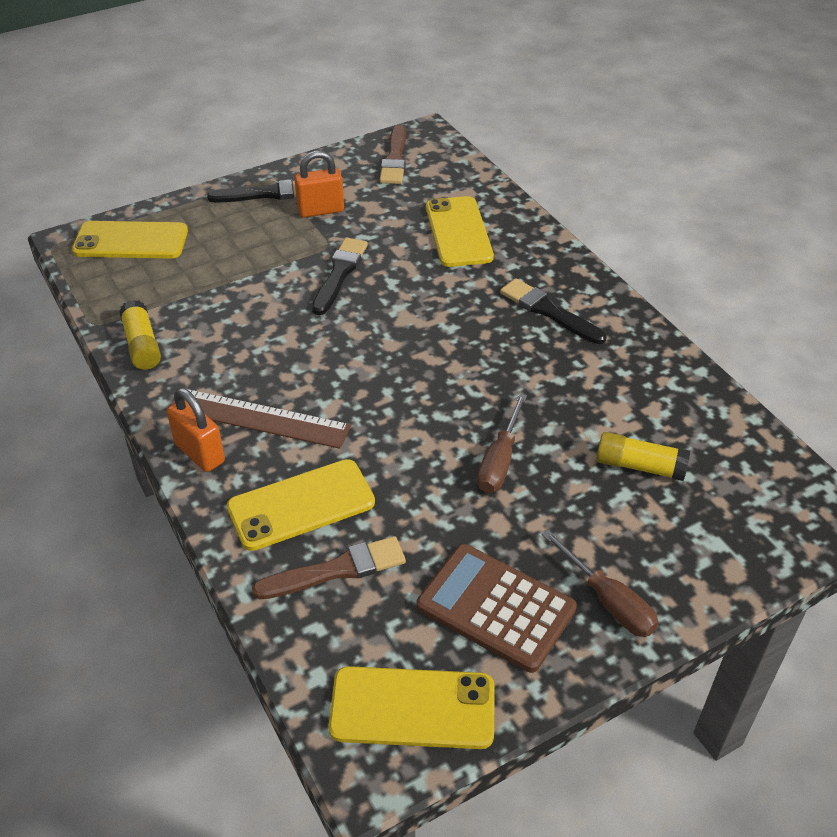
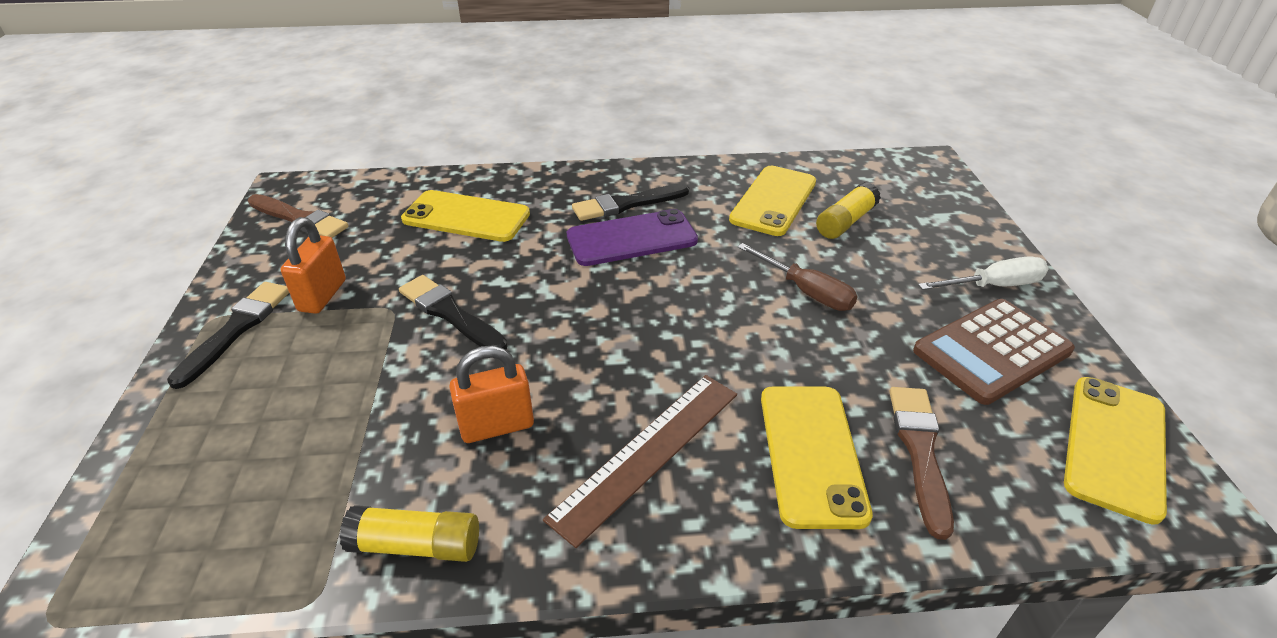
camera: 65 degrees left, 5 degrees down
(131, 241) = (164, 500): yellow phone -> yellow phone (773, 201)
(200, 453) = (679, 531): orange padlock -> orange padlock (497, 426)
(498, 331) = (632, 239): none -> purple phone
(608, 601) = (993, 286): brown screwdriver -> white screwdriver

